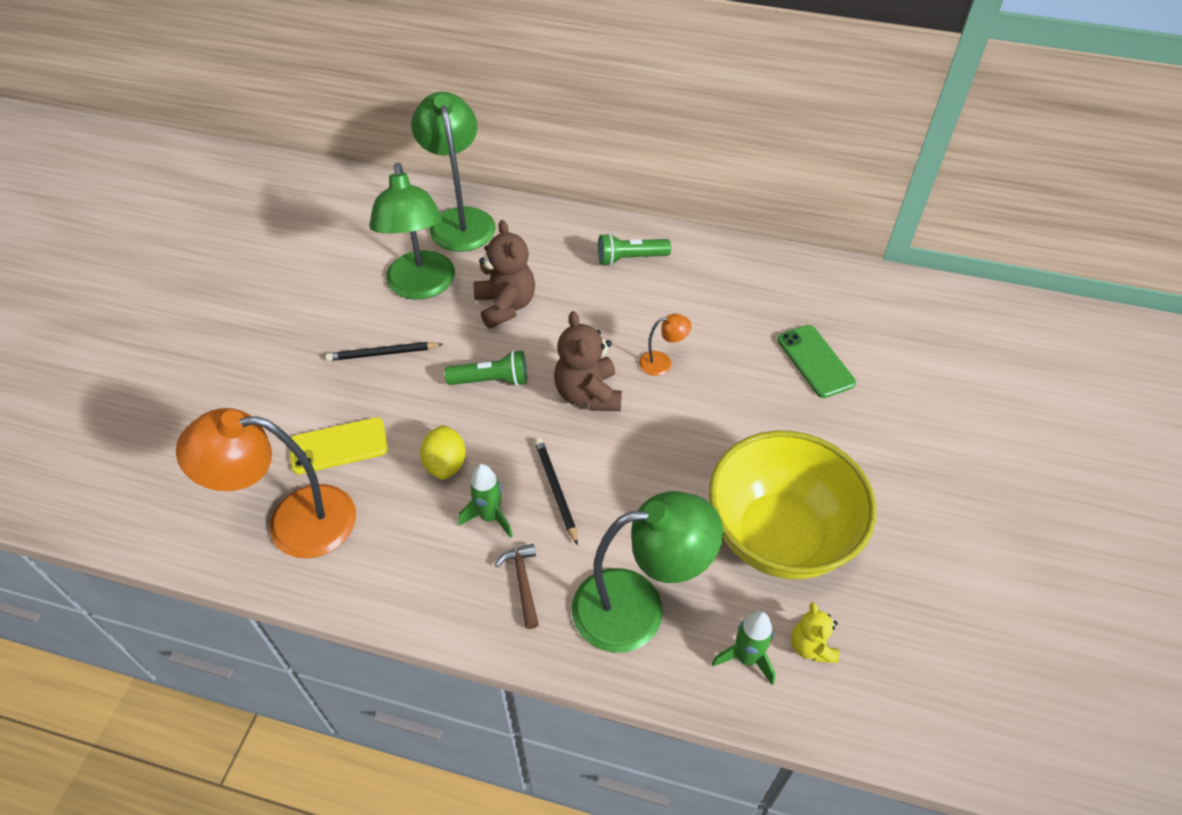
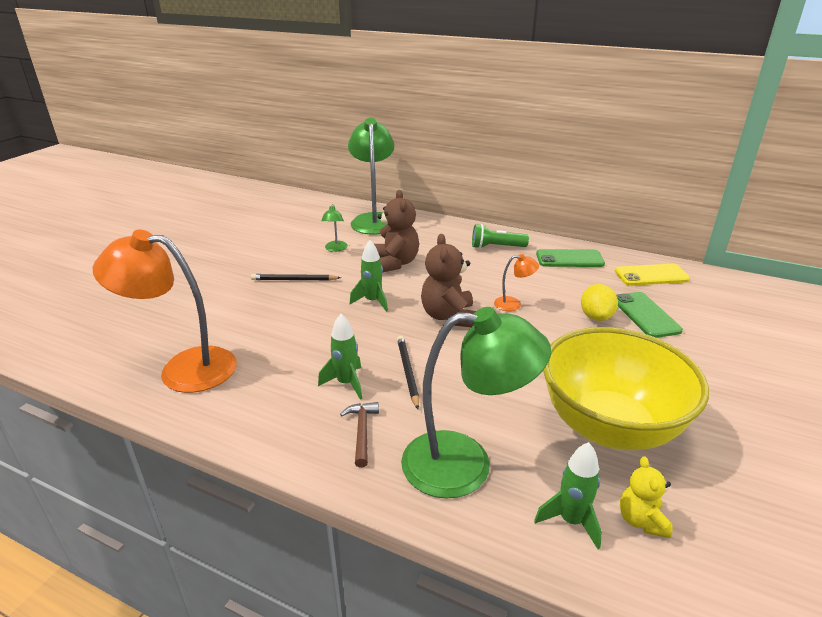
camera: 10 degrees right, 20 degrees down
(338, 446) = (239, 327): yellow phone -> yellow phone (651, 275)
(421, 286) = (335, 249): green lamp -> green lamp, size x0.44
(445, 464) = (320, 346): yellow lemon -> yellow lemon (596, 317)
(491, 380) = (372, 301): green flashlight -> green rocket
(723, 271) = (569, 259): none -> green phone

